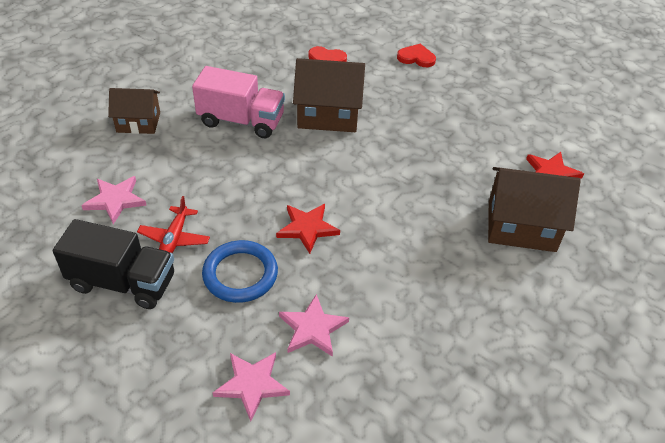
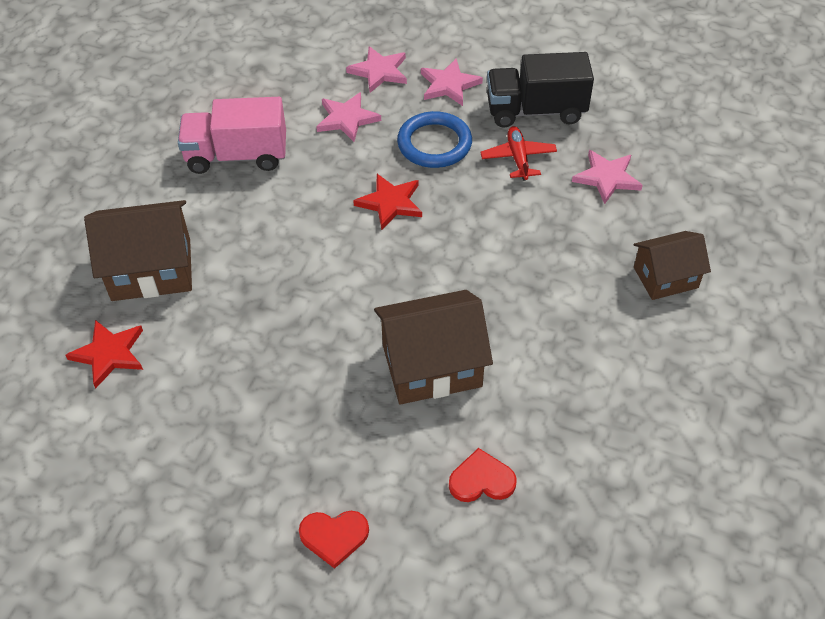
camera: 165 degrees right, 5 degrees up
(186, 341) = (449, 85): none -> pink star
(241, 121) = (541, 319): pink truck -> pink truck (237, 156)

